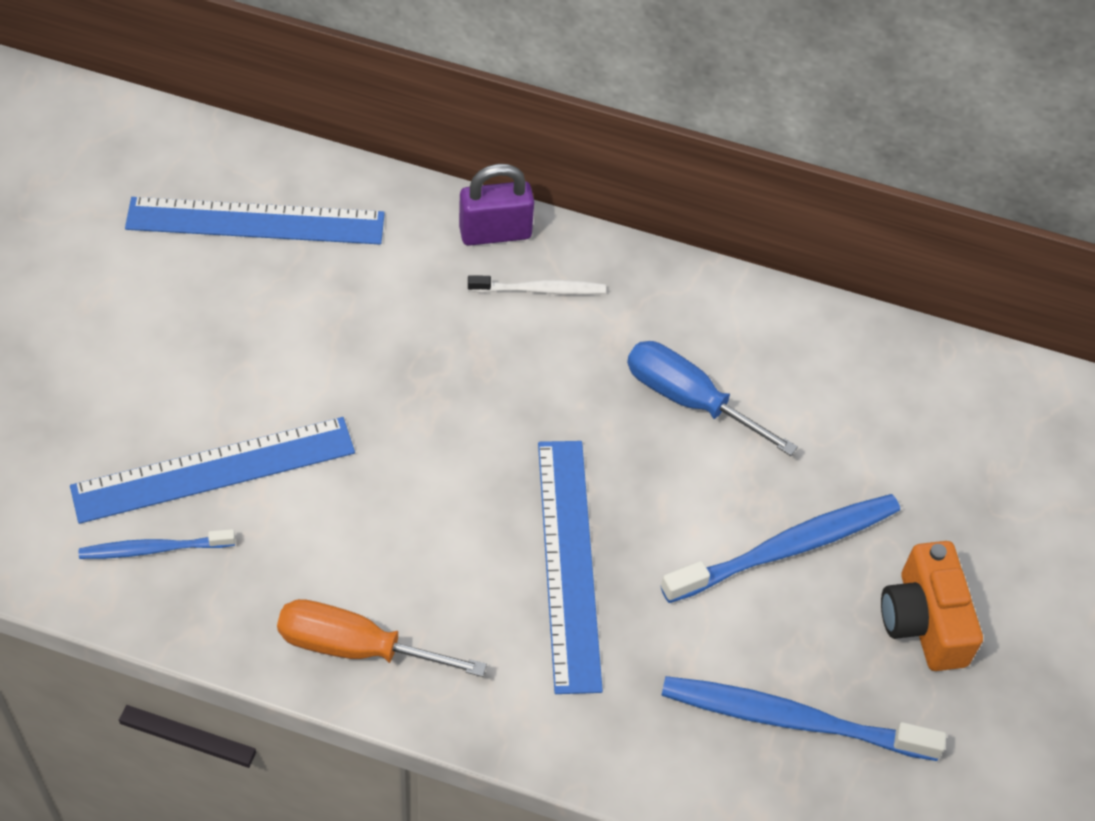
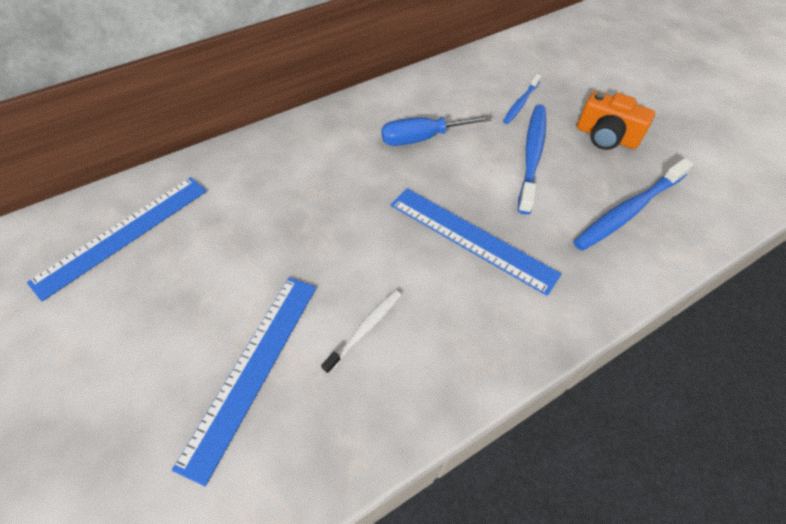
camera: 45 degrees left, 0 degrees up
(153, 549) = (271, 448): blue toothbrush -> blue toothbrush (520, 103)
(356, 647) = (442, 374): orange screwdriver -> none
(495, 232) = (256, 145): purple padlock -> none
(540, 290) = (306, 150): white toothbrush -> white toothbrush (365, 329)

